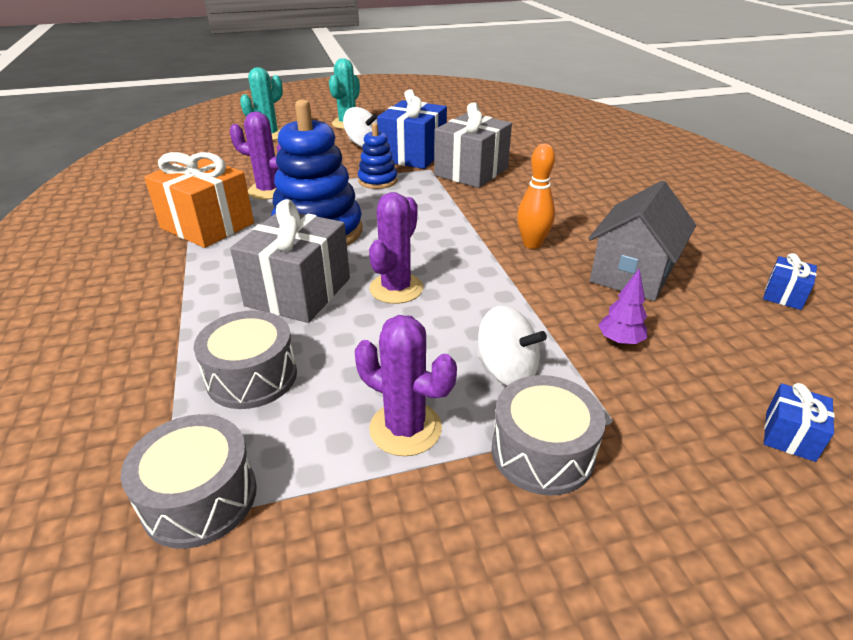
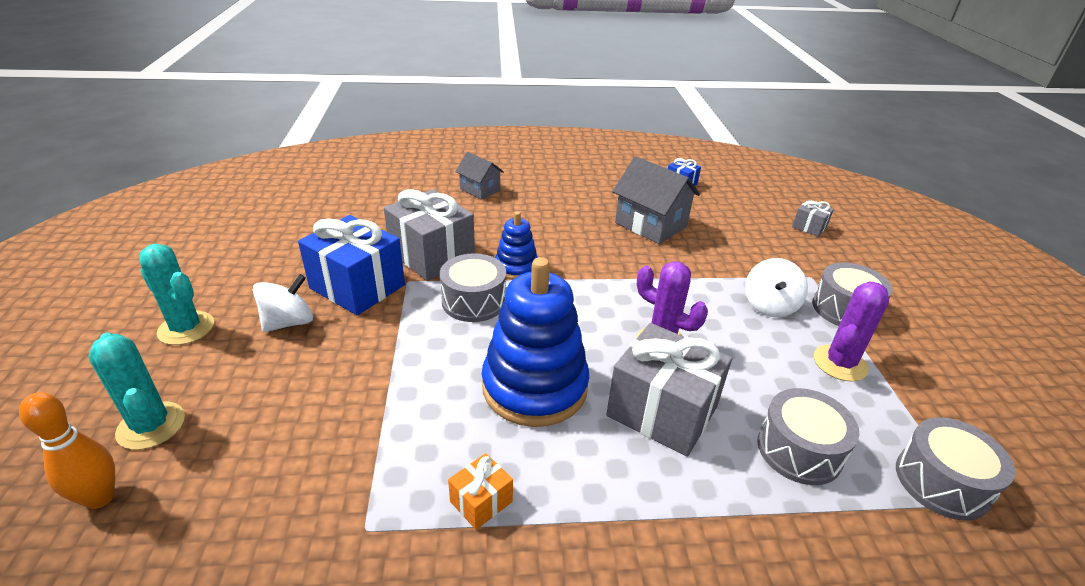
camera: 80 degrees left, 0 degrees up
(207, 225) = (481, 501): orange gift -> orange gift, size x0.46
(269, 191) = (394, 430): purple cactus -> none
(377, 181) = (417, 324): blue stacking toy -> blue stacking toy (516, 267)
(417, 196) = (474, 301): none -> grey drum
(507, 370) = (770, 305): white spinning top -> white spinning top turned 150 degrees clockwise
(532, 244) = (597, 255): orange bowling pin -> orange bowling pin (100, 497)
(603, 174) = (480, 190): none -> grey house
(620, 341) = (732, 252): purple tree -> none
(789, 435) = (809, 227): blue gift -> grey gift

